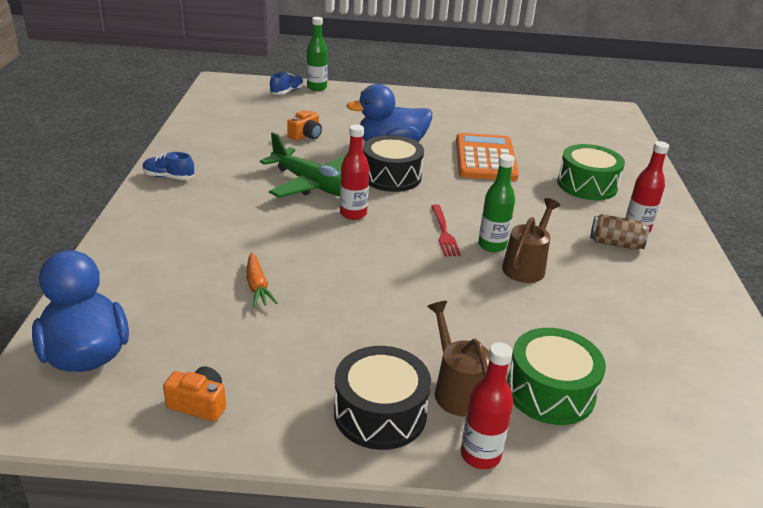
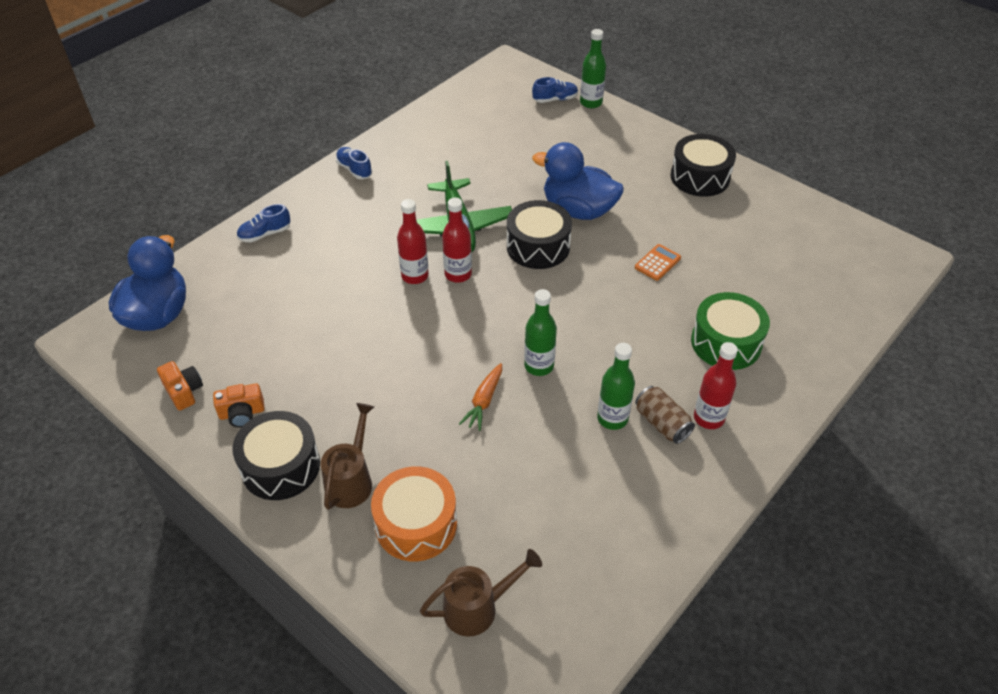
camera: 40 degrees right, 15 degrees up
(133, 248) = (265, 234): none -> blue shoe
(257, 286) = (312, 313): orange carrot -> orange carrot (484, 401)
(306, 135) = (514, 164): orange camera -> orange camera (242, 413)
(444, 233) = (513, 331): red fork -> none
(447, 107) = (700, 177): none -> black drum
(480, 455) = (308, 539): red bottle -> red bottle (415, 276)
(485, 158) = (657, 263): orange calculator -> orange calculator, size x0.44
(526, 266) = (543, 402): brown watering can -> brown watering can (478, 608)
(550, 391) = (416, 524): green drum -> orange drum
(583, 255) = (612, 418): none -> green bottle

